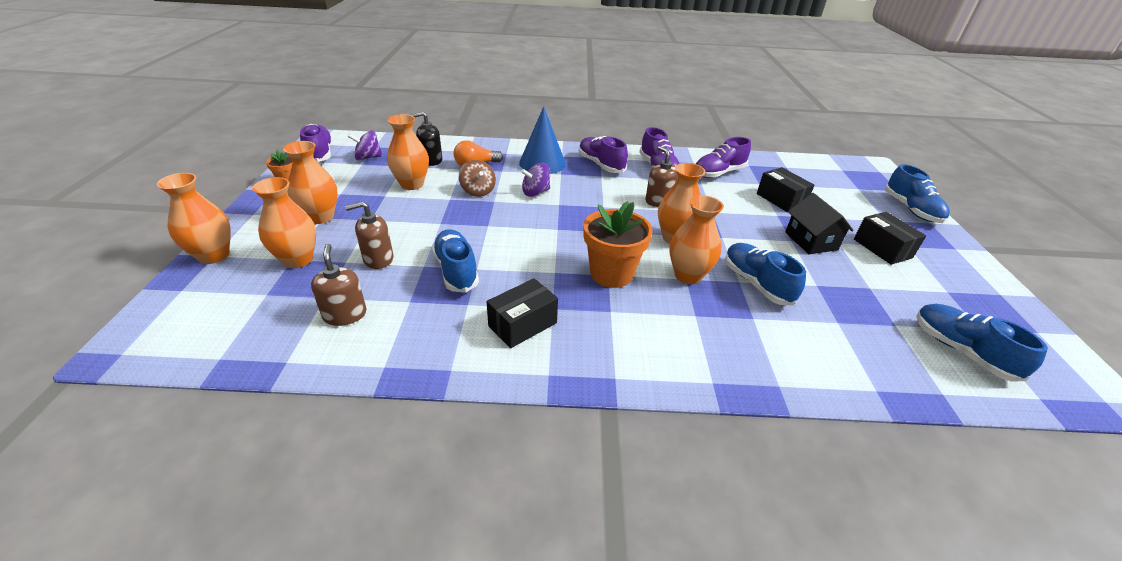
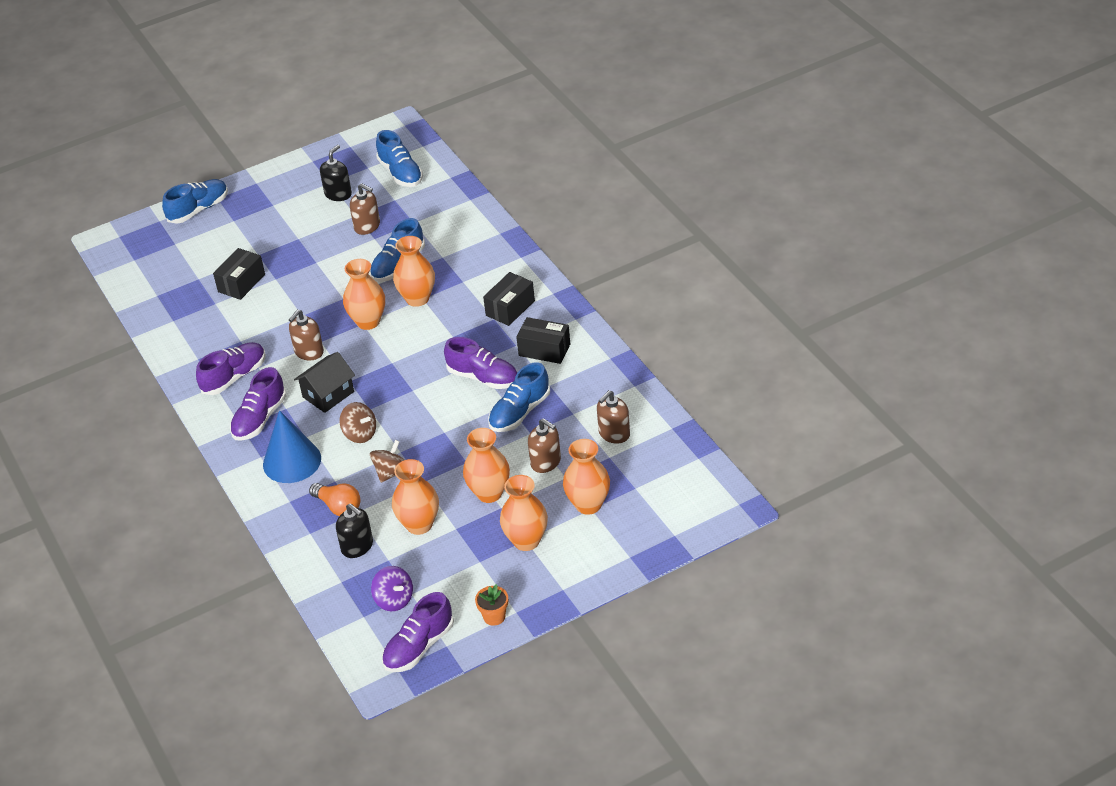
camera: 115 degrees left, 5 degrees up
(214, 255) = (629, 556): orange vase -> orange vase (489, 493)
(536, 192) = (360, 434): purple spinning top -> brown spinning top
(611, 274) = (450, 335): orange flower pot -> none
(718, 173) = (211, 334): purple shoe -> purple shoe (483, 377)
(811, 241) = (308, 252): black house -> black house (328, 394)
(843, 288) = (367, 226): none -> brown soap dispenser
(882, 248) = (288, 216): black box -> black box (510, 308)
(920, 289) = (338, 194): none -> black soap dispenser
(961, 351) = (400, 173): blue shoe -> blue shoe turned 60 degrees counterclockwise

